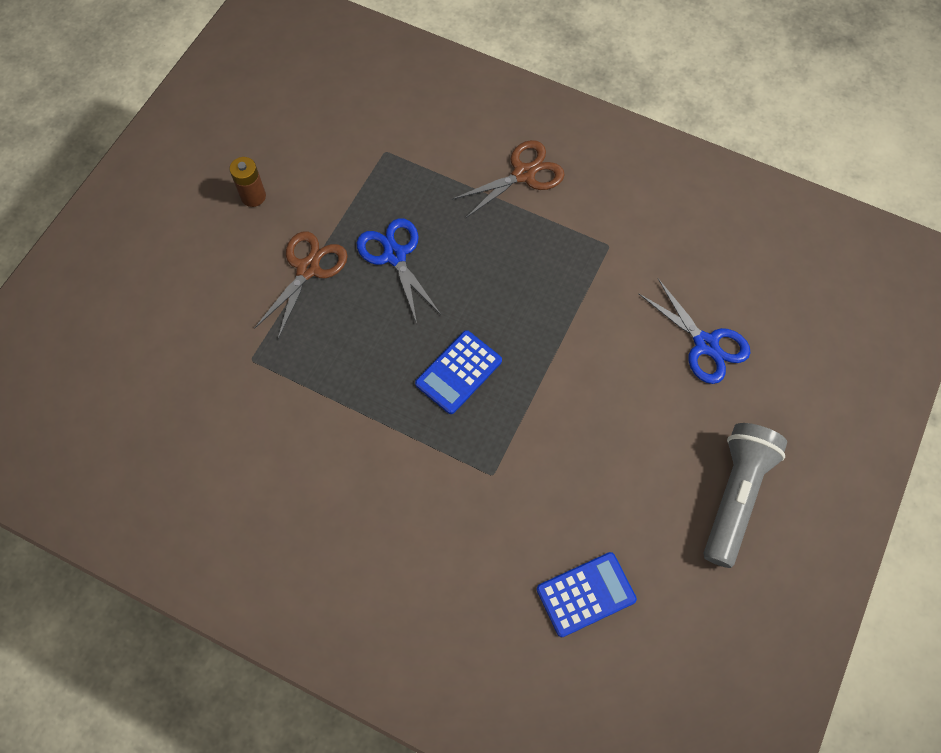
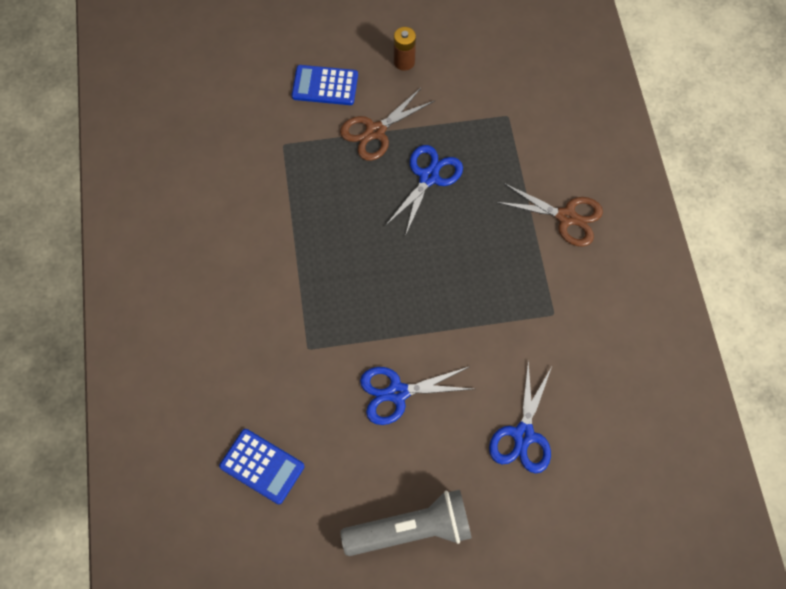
camera: 55 degrees right, 0 degrees up
(308, 269) = (375, 131): brown scissors -> brown scissors turned 150 degrees clockwise
(458, 372) = (369, 277): blue calculator -> blue calculator (325, 85)
(594, 423) = (397, 393): none -> blue scissors

